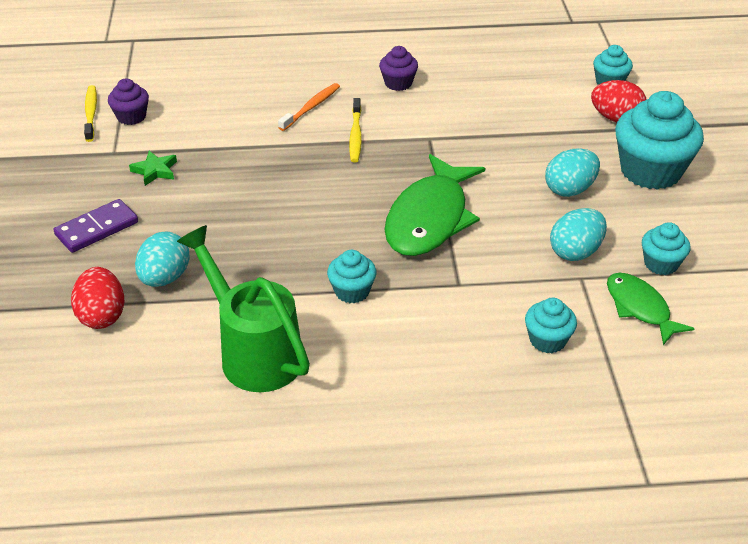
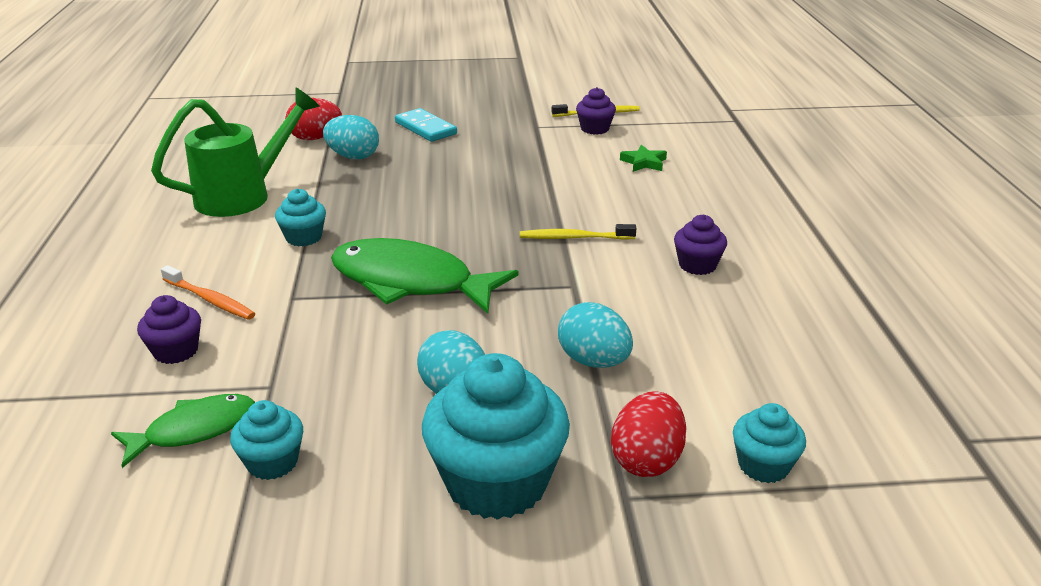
camera: 90 degrees right, 10 degrees down
(97, 229) = (425, 128): purple domino -> turquoise domino
(155, 171) = (507, 144): green star -> green star (644, 162)
(311, 107) = (628, 211): orange toothbrush -> orange toothbrush (210, 300)
(547, 340) = (176, 351): turquoise cupcake -> purple cupcake
(575, 252) = (321, 385): turquoise egg -> turquoise egg (593, 361)

